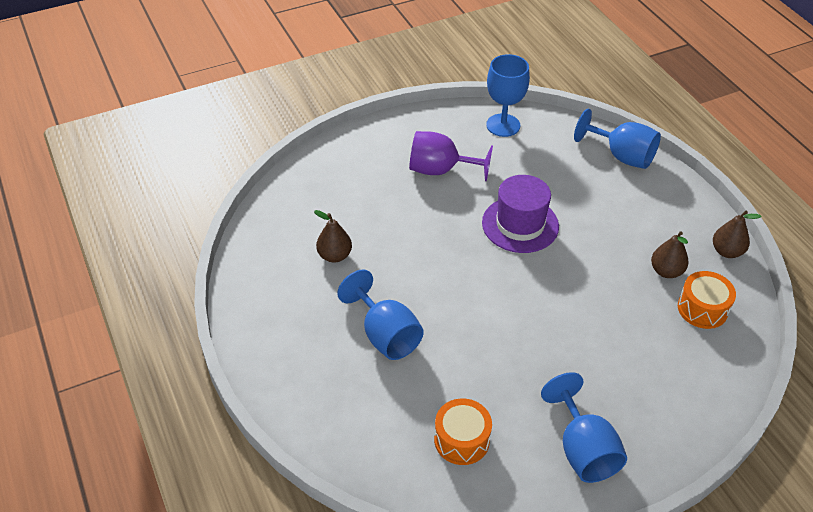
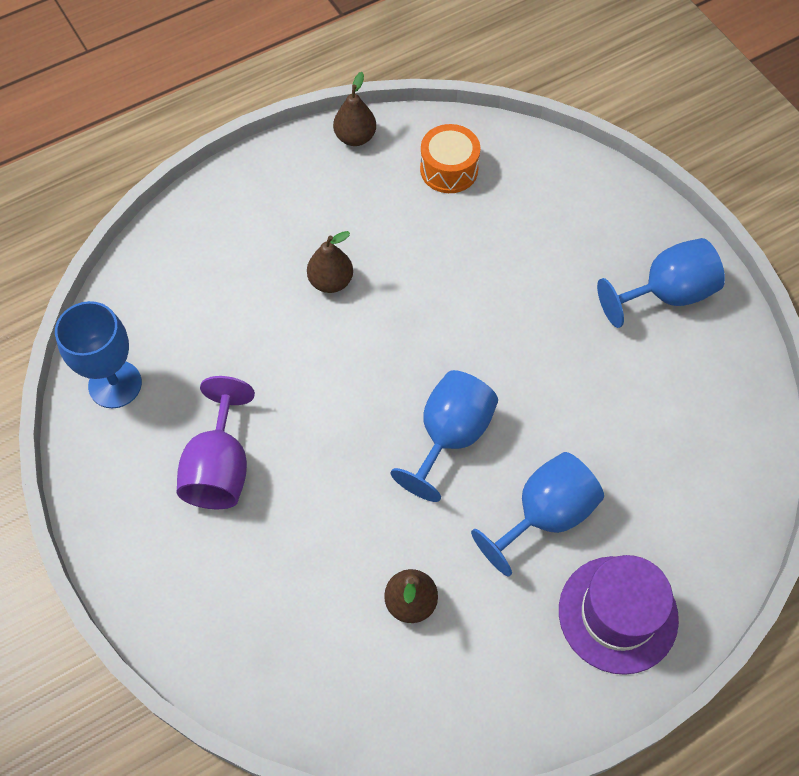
camera: 95 degrees left, 15 degrees up
(461, 440) = (682, 415): orange drum -> none
(520, 224) = (327, 359): purple hat -> purple hat (618, 614)
(621, 156) = (184, 234): blue goblet -> blue goblet (450, 436)
(666, 271) = (394, 200): brown pear -> brown pear (331, 281)

